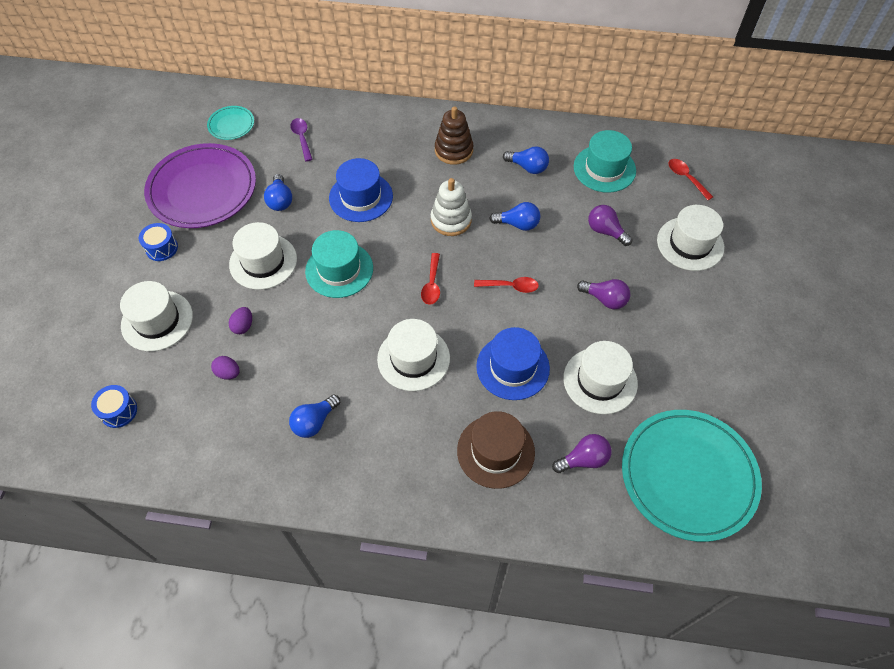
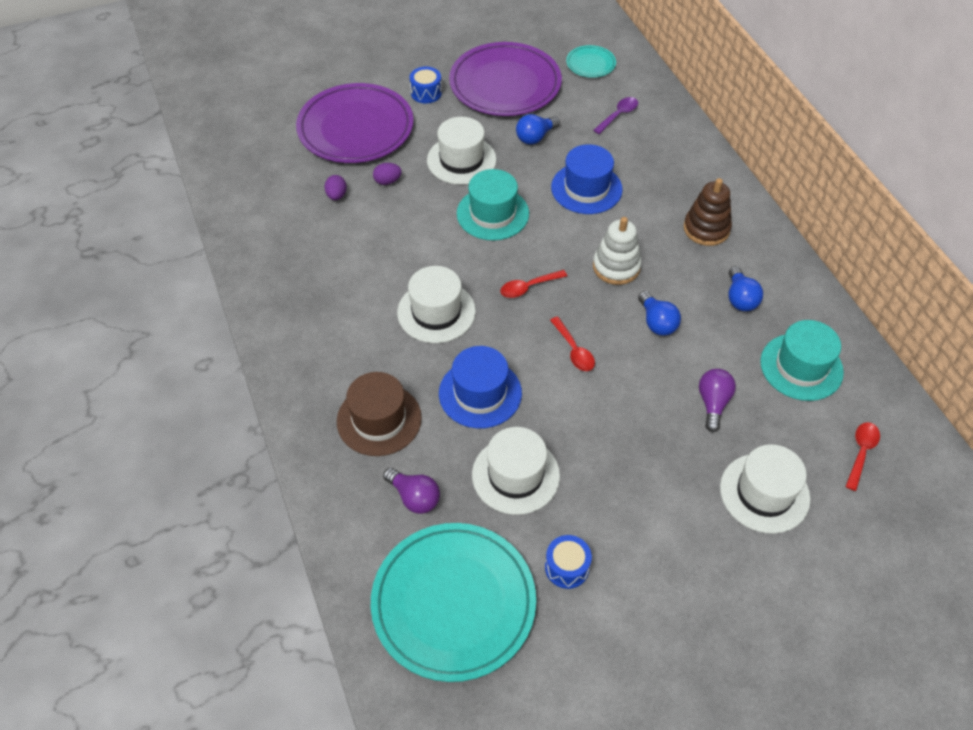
camera: 60 degrees right, 5 degrees down
(119, 411) = (261, 151): blue drum -> blue drum (567, 567)
(157, 320) = (355, 128): white hat -> purple plate
(314, 422) = (326, 274): blue light bulb -> none
(605, 299) = (621, 439): purple light bulb -> none

